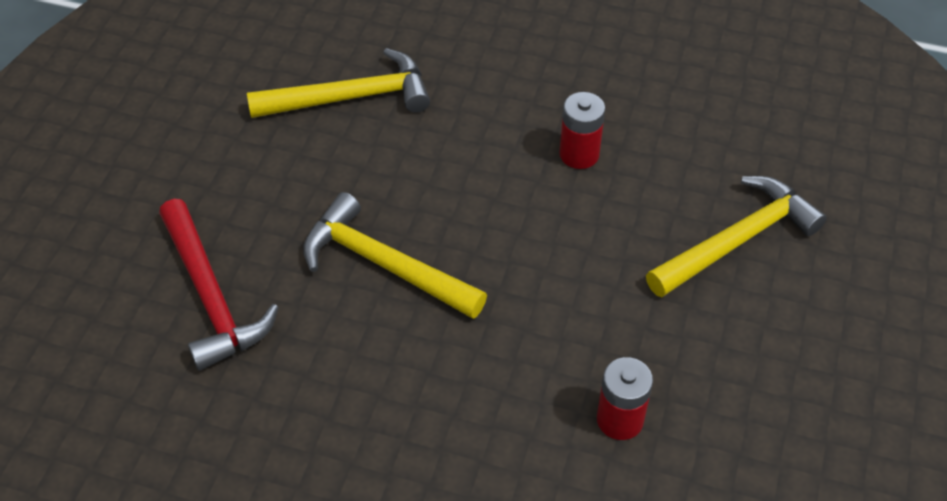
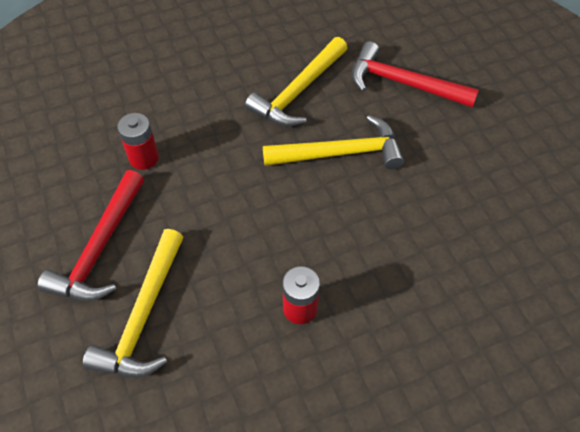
camera: 140 degrees right, 5 degrees up
(351, 98) = (484, 241): yellow hammer -> yellow hammer (298, 91)
(744, 338) = (100, 248): none -> red hammer

